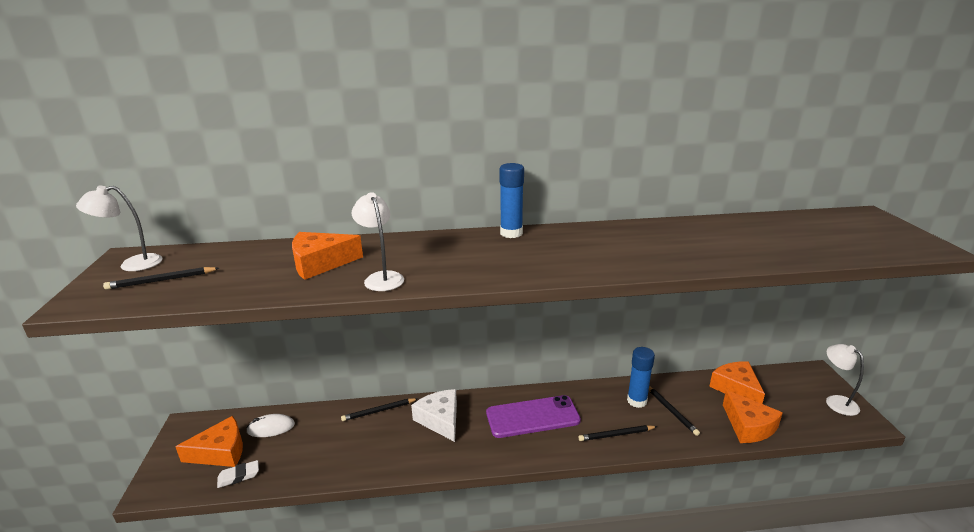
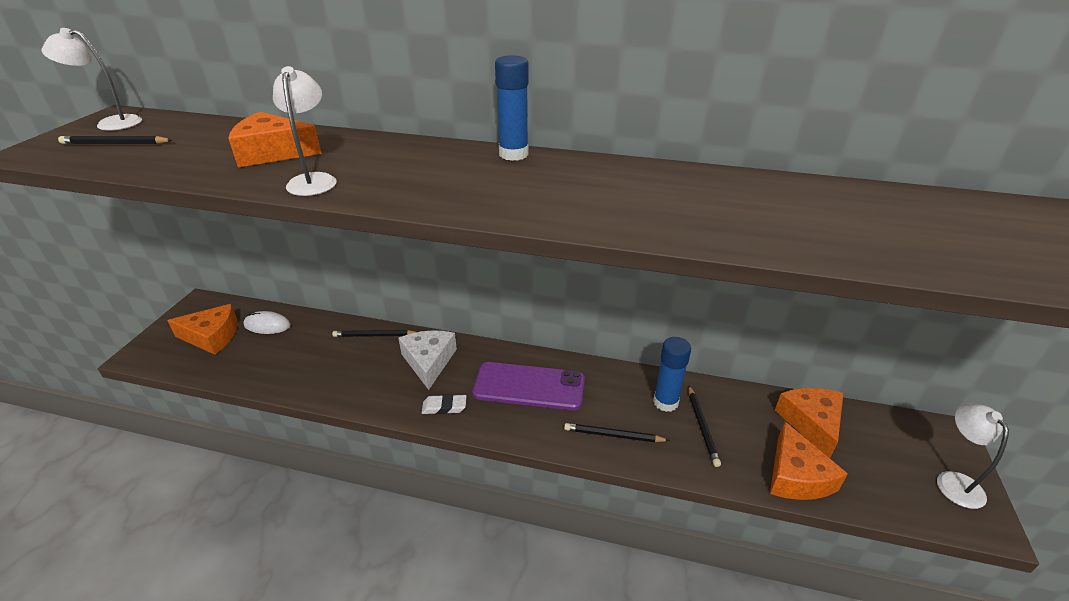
camera: 20 degrees right, 10 degrees up
(239, 476) = (212, 364): white eraser -> white eraser (444, 407)

